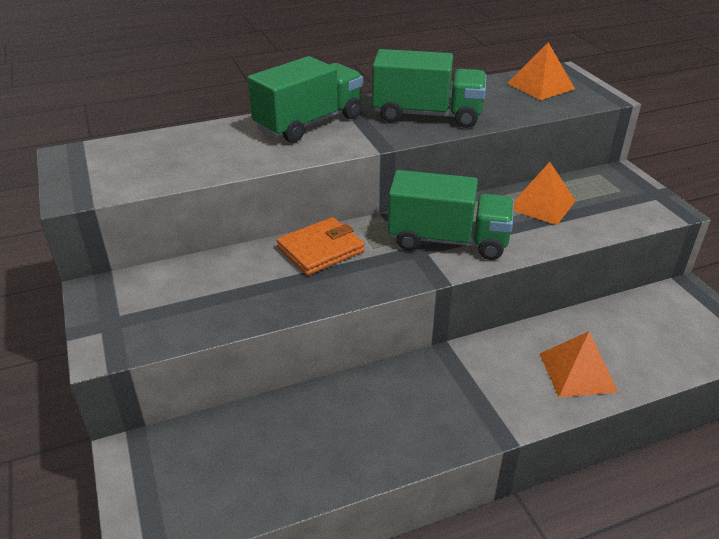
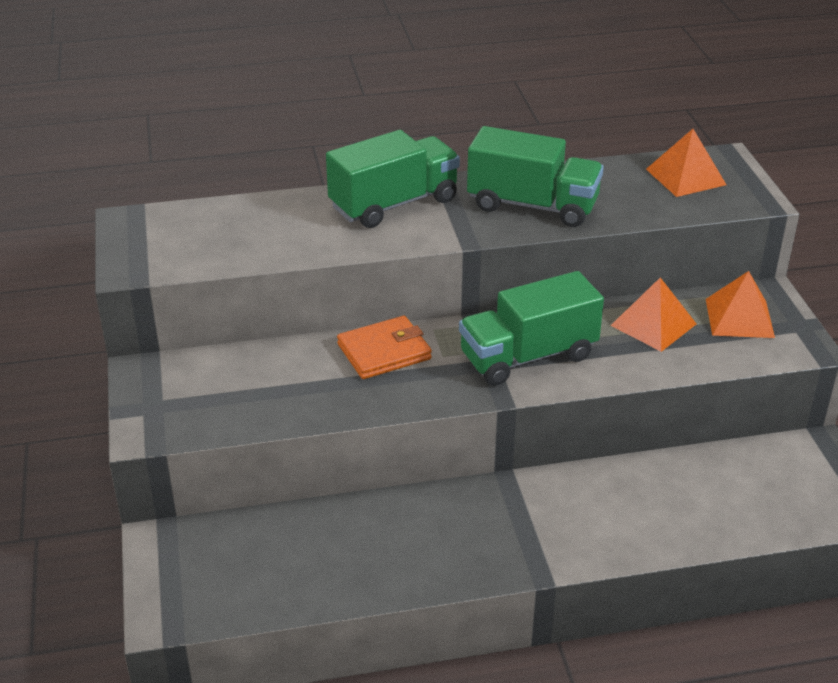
camera: 10 degrees right, 0 degrees up
(448, 240) = (528, 356): green truck -> green truck turned 135 degrees clockwise
(577, 372) = (647, 520): orange pyramid -> orange pyramid (739, 318)

